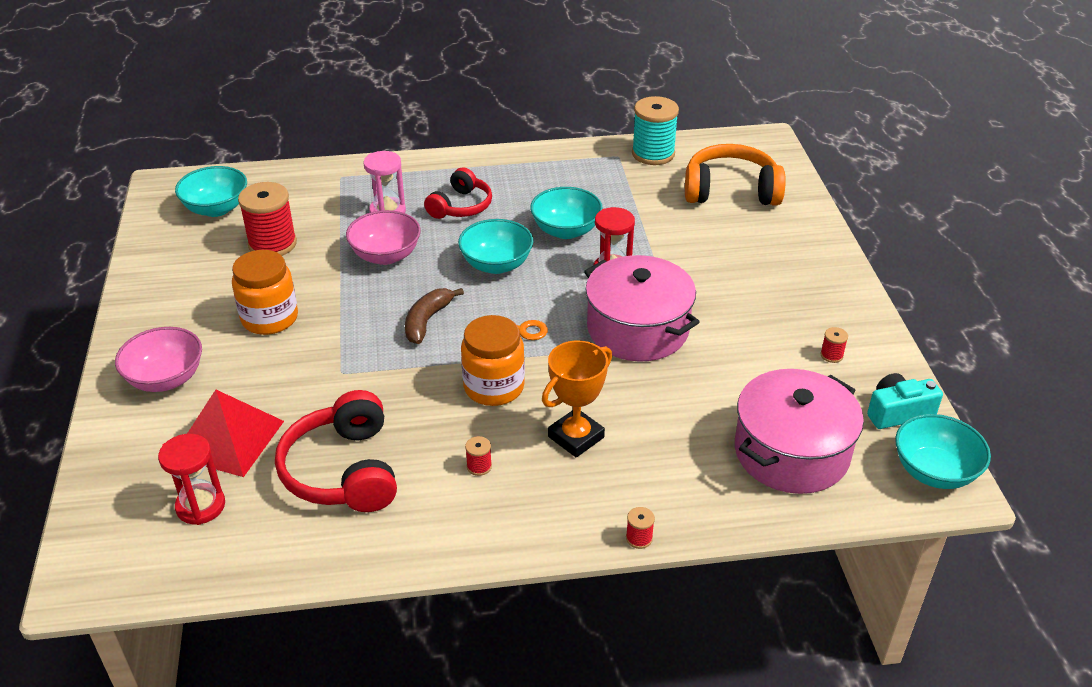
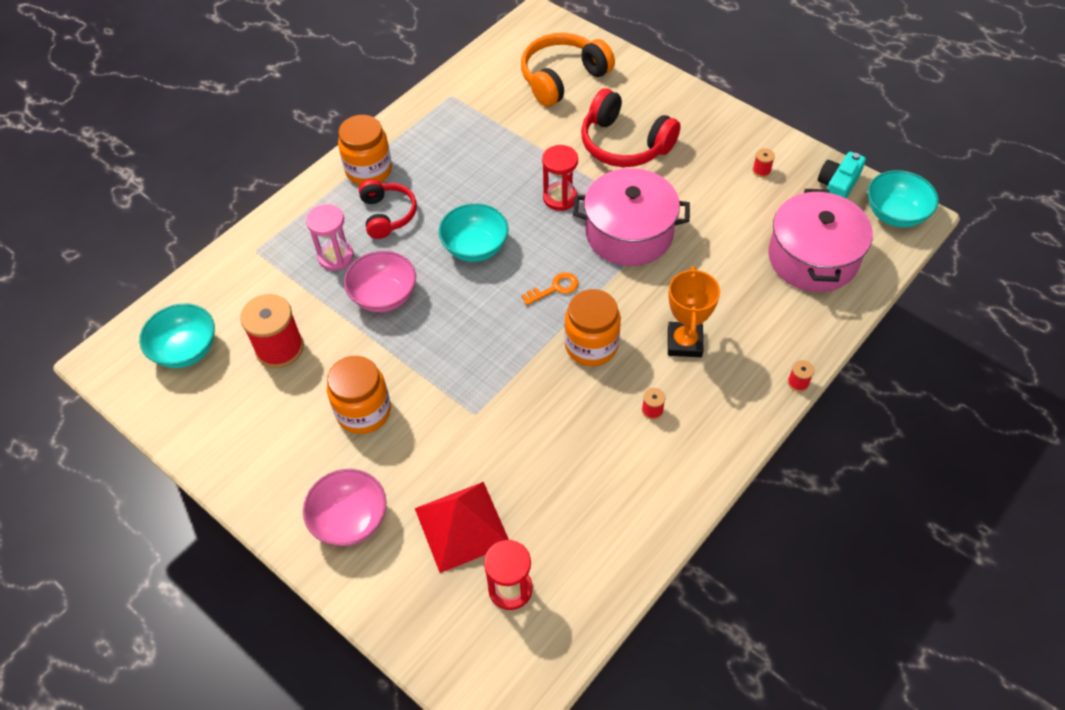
camera: 40 degrees left, 15 degrees up
(343, 471) = (571, 484): red headphones -> red headphones (624, 144)
(427, 321) = (483, 328): brown banana -> none
(487, 171) = (369, 170): none -> orange jar
(566, 230) = (489, 185): turquoise bowl -> none
(653, 154) = (474, 78): turquoise spool -> none

